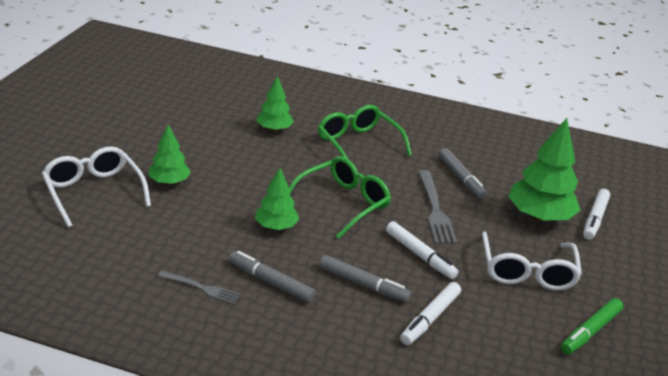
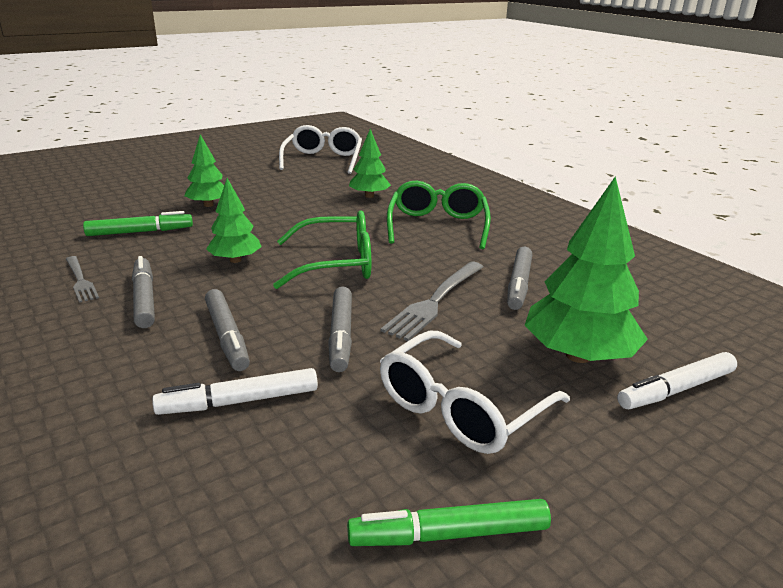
camera: 40 degrees right, 5 degrees down
(93, 192) = (140, 195): white glasses -> white glasses (323, 160)
(164, 229) = (140, 232): none -> green marker
(420, 255) = (341, 335): white marker -> grey marker

